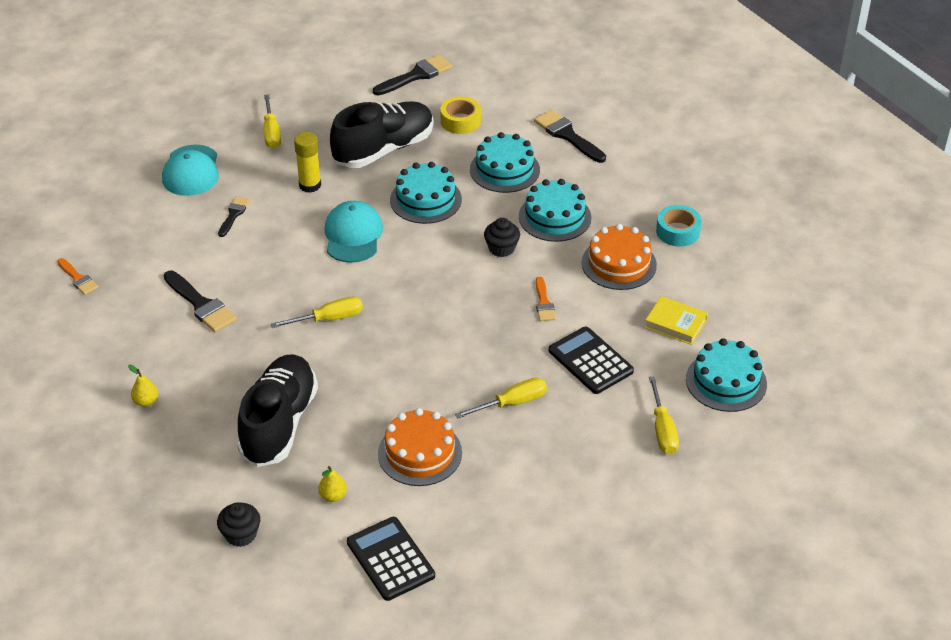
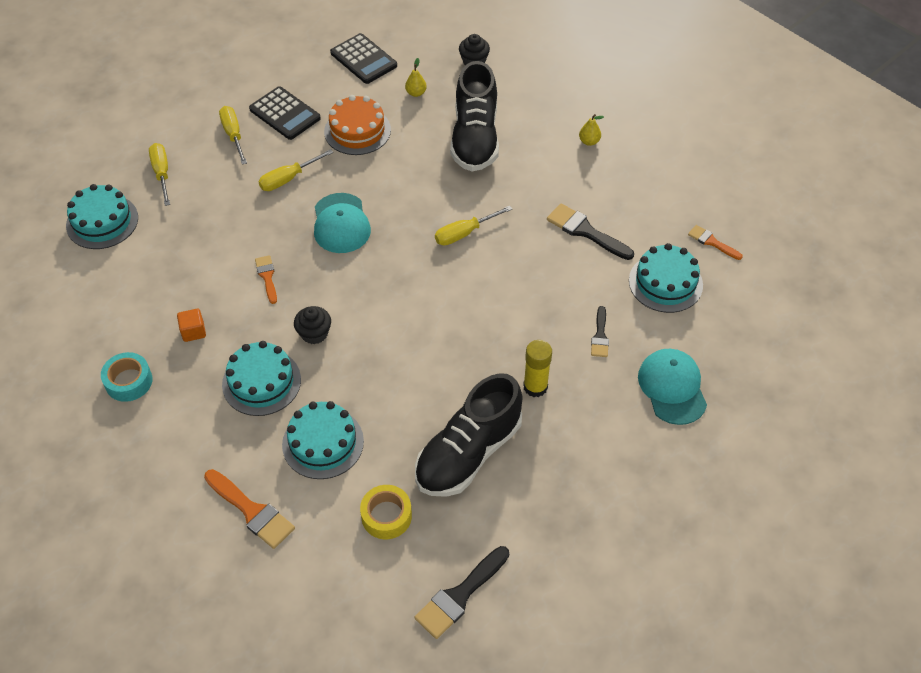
camera: 170 degrees right, 10 degrees up
(271, 133) = (608, 460): yellow screwdriver -> yellow screwdriver (233, 135)
(353, 235) = (469, 328): turquoise cap -> turquoise cap (341, 223)
(425, 199) = (404, 385): turquoise cake -> turquoise cake (665, 283)
(567, 135) = (252, 511): black brush -> orange brush
(590, 361) = (222, 224): black calculator -> black calculator (285, 114)
(619, 264) = (193, 331): orange cake -> orange cube
(675, 324) = (141, 272): yellow book -> none

